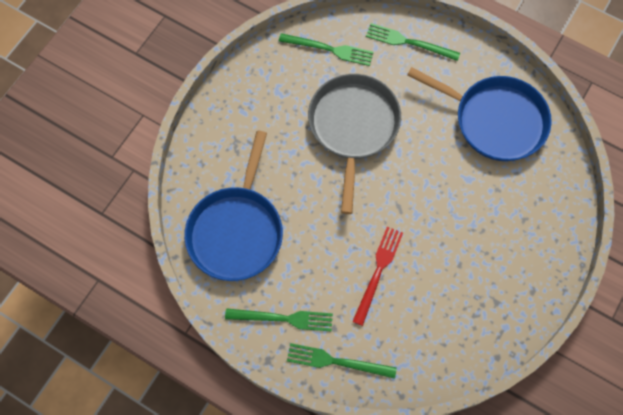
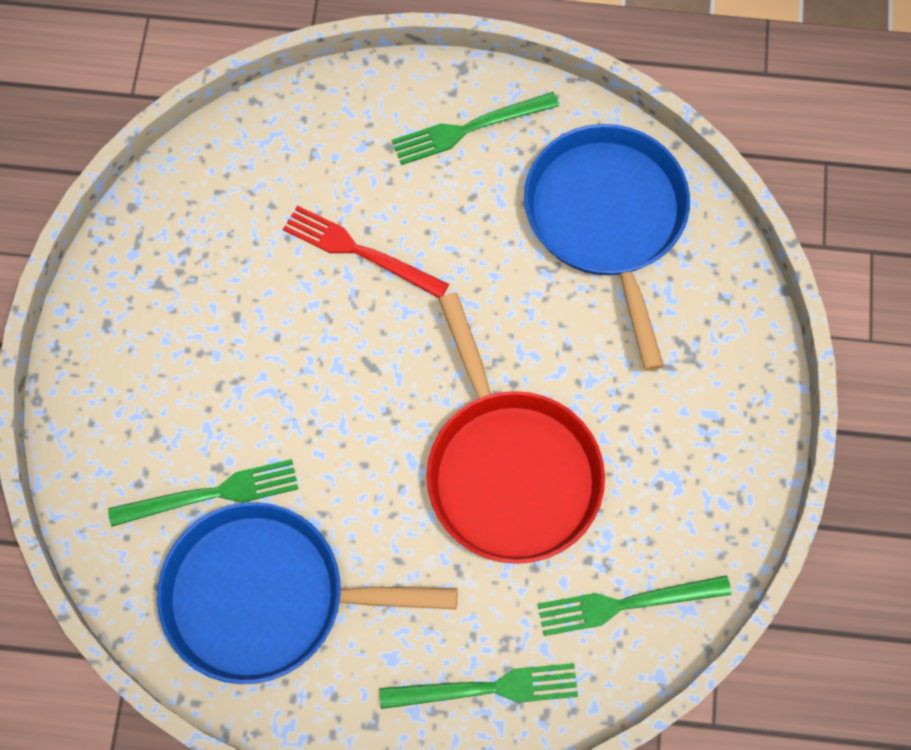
camera: 155 degrees right, 0 degrees up
(337, 361) = (364, 106): green fork -> green fork (211, 494)
(353, 127) = (510, 471): grey pan -> red pan
(378, 272) = (360, 251): red fork -> red fork turned 120 degrees clockwise

